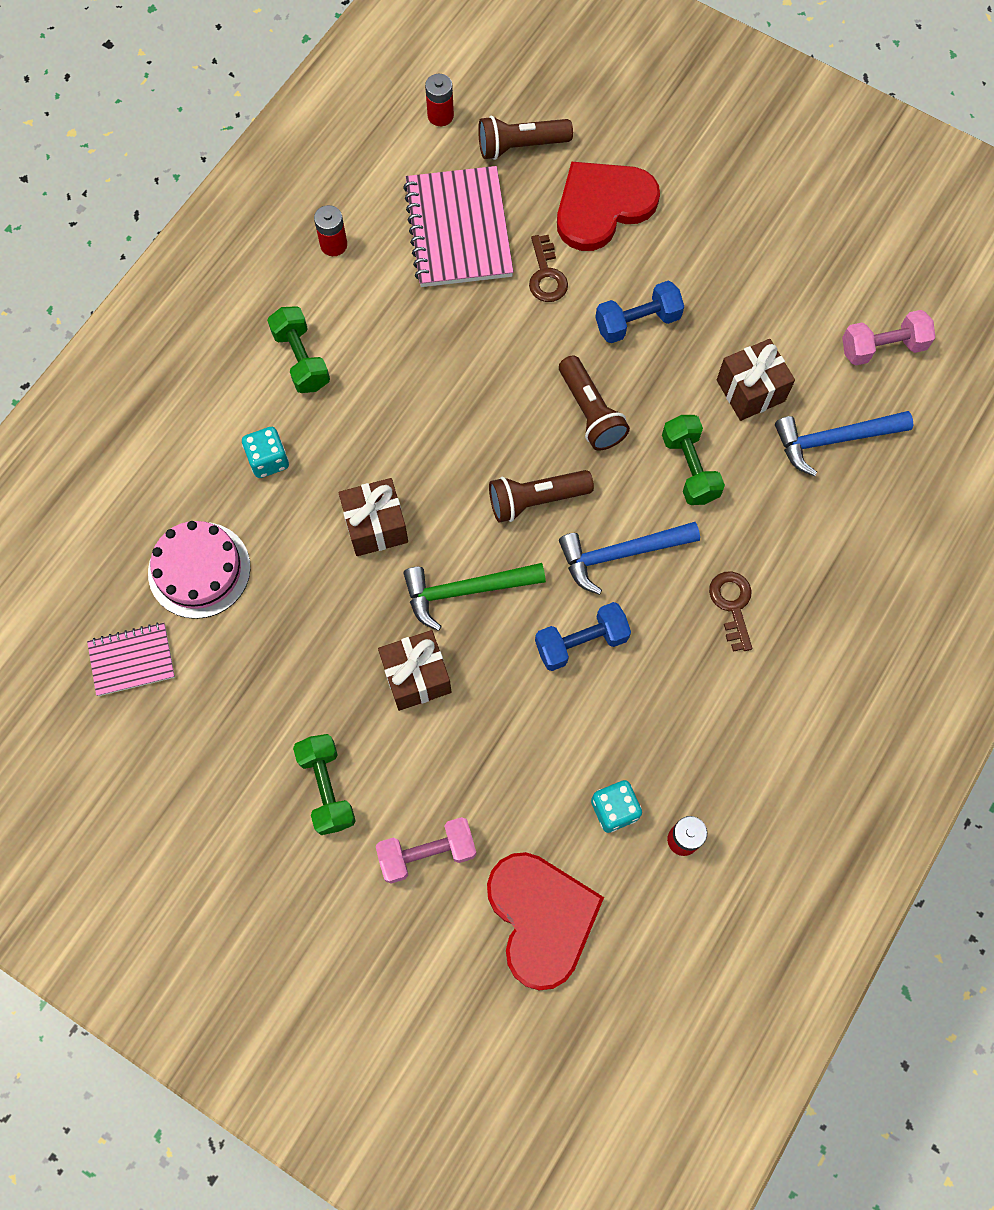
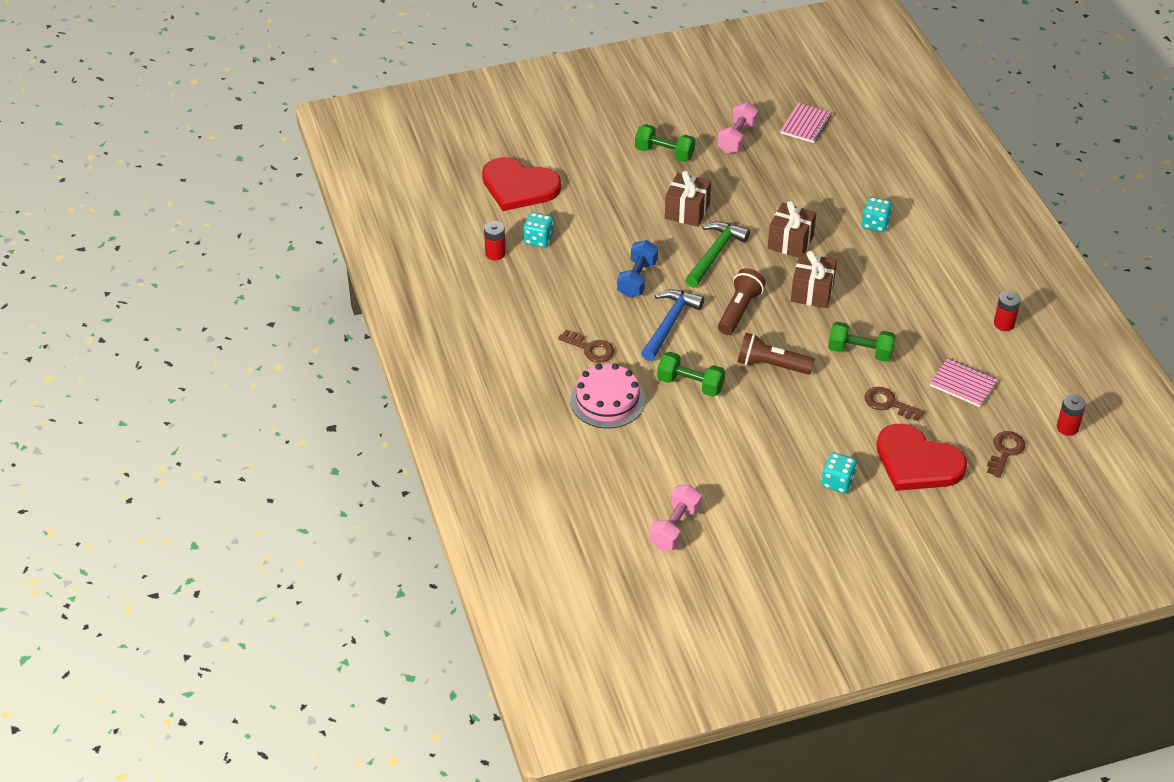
camera: 130 degrees right, 25 degrees down
(199, 570) = (833, 169): pink cake -> pink cake (607, 400)
(301, 359) = (931, 269): green dumbbell -> green dumbbell (860, 352)
(427, 853) = (594, 168): pink dumbbell -> pink dumbbell (736, 138)
(458, 230) = (963, 384): pink notebook -> pink notebook, size x0.56
(520, 146) = (1005, 451): brown flashlight -> brown key
(602, 206) = (917, 462): red heart -> red heart turned 120 degrees clockwise
(637, 322) = (812, 424): blue dumbbell -> none
(692, 253) = (837, 482): none -> turquoise dice
(750, 390) = (711, 444): brown gift -> brown gift (812, 292)
(834, 440) = (638, 459): blue hammer -> none

